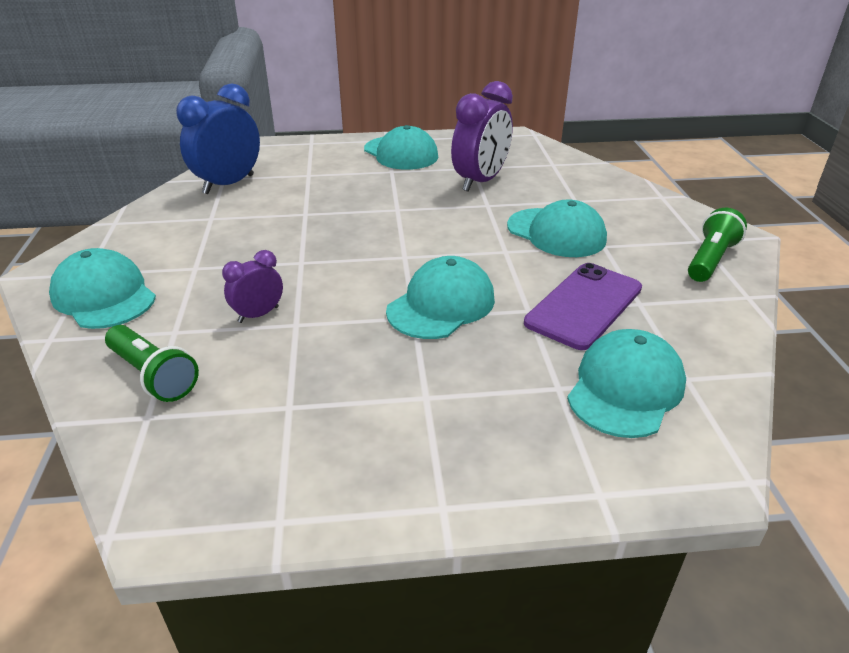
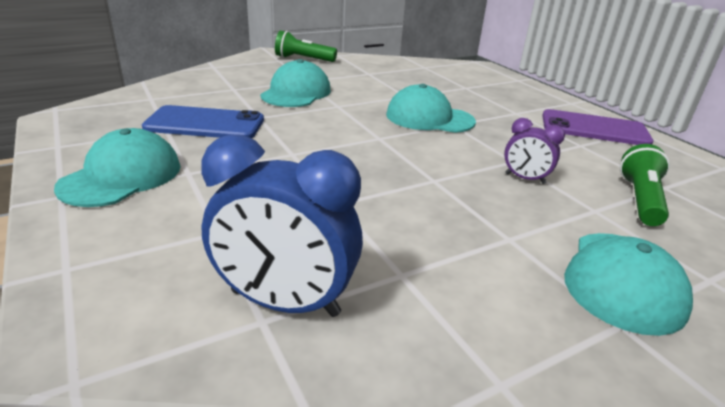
camera: 115 degrees left, 5 degrees down
(480, 181) = (205, 124): purple clock -> blue phone
(584, 305) = (385, 84): purple phone -> purple phone (594, 129)
(625, 388) = (447, 76): turquoise cap -> none

